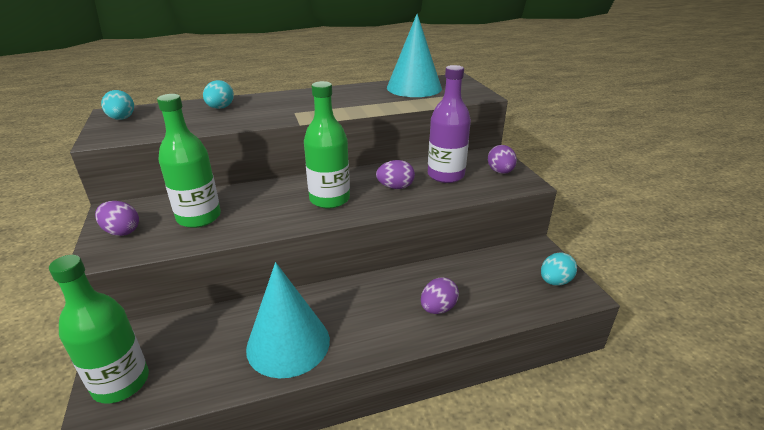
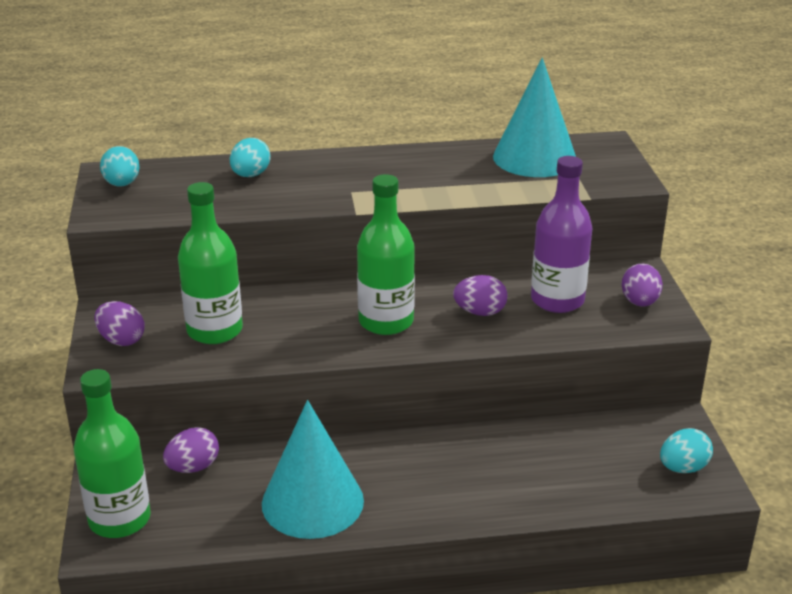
camera: 10 degrees right, 0 degrees up
(438, 308) = (510, 483): purple egg -> purple egg (193, 467)

